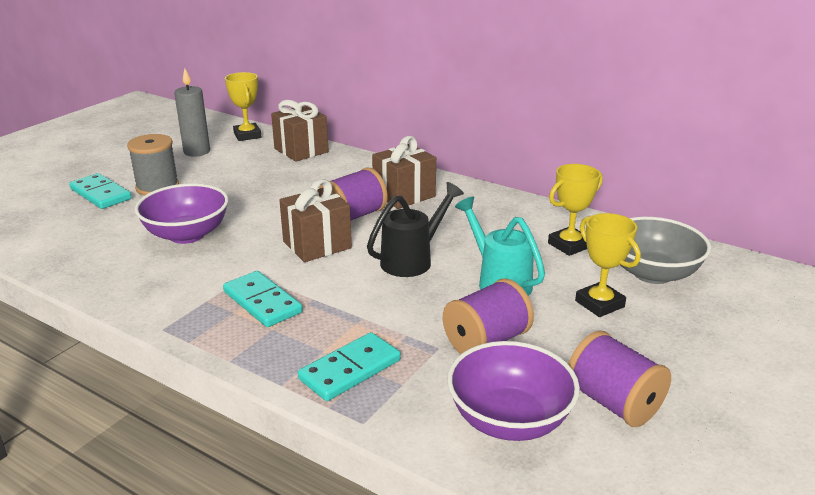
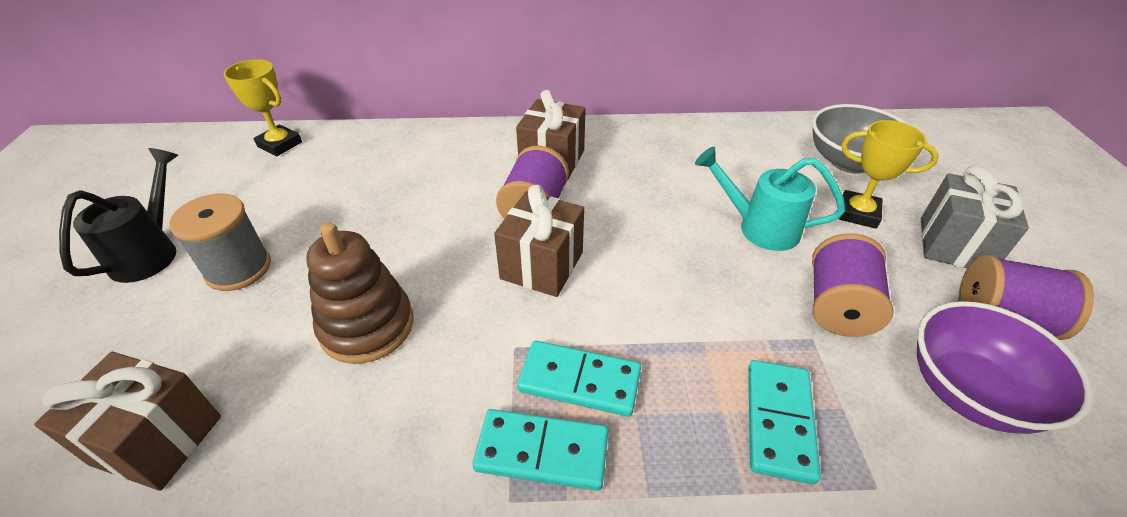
camera: 35 degrees left, 15 degrees up
(100, 194) = (158, 317): turquoise domino -> turquoise domino (542, 452)
(187, 234) = (367, 326): purple bowl -> brown stacking toy
(197, 152) = (235, 192): grey candle -> none
(301, 150) = (373, 143): brown gift -> brown gift (157, 440)
(412, 260) = (657, 239): black watering can -> black watering can (150, 252)
(569, 245) = (759, 159): yellow trophy -> none
(654, 352) = (954, 245): none -> grey gift

